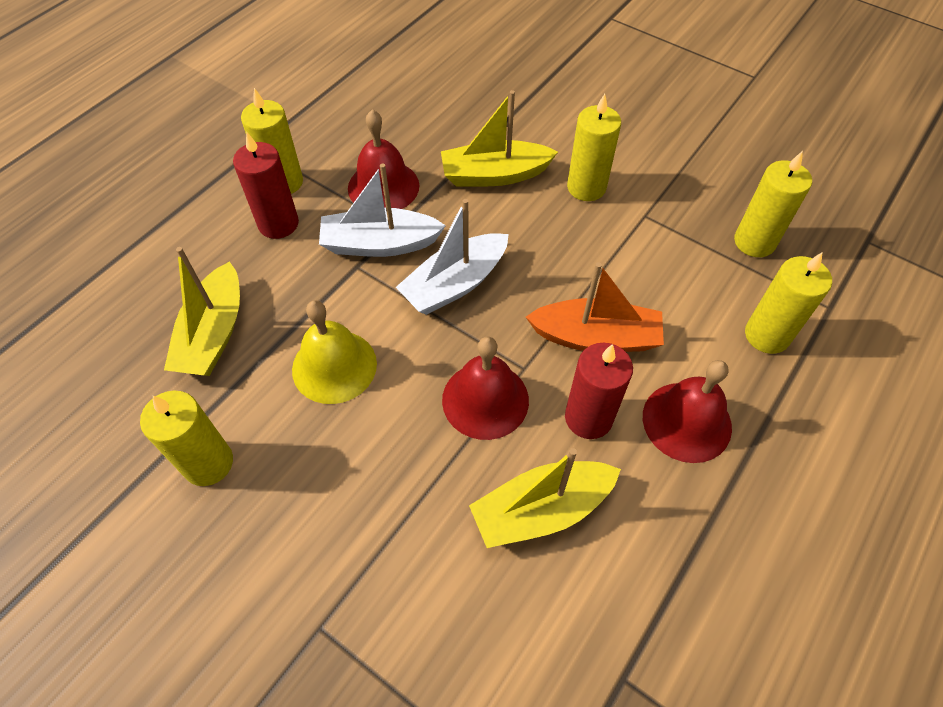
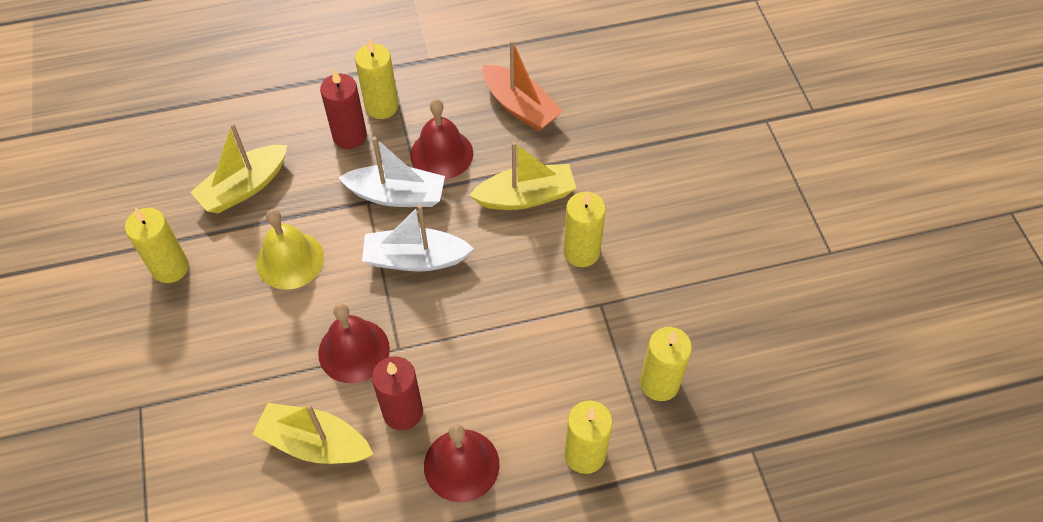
camera: 40 degrees right, 0 degrees up
(379, 244) = (397, 195): white boat -> white boat turned 150 degrees clockwise
(494, 175) = (526, 196): yellow boat -> yellow boat turned 135 degrees clockwise
(596, 337) = (466, 364): orange boat -> orange boat (520, 107)

